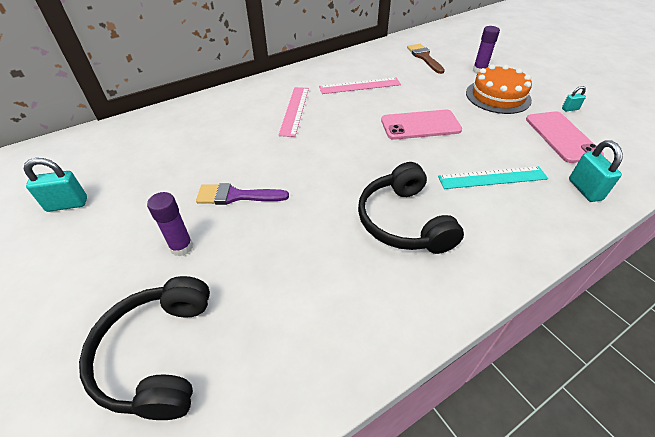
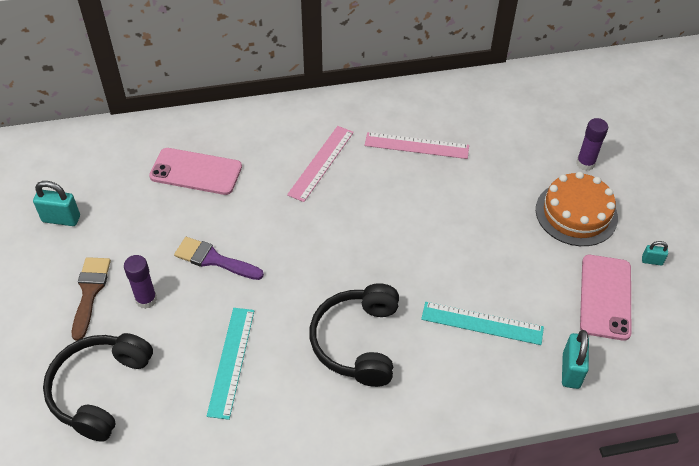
camera: 20 degrees right, 5 degrees up
(295, 275) = (231, 361): none -> turquoise ruler
(420, 125) = (451, 229): pink phone -> pink phone (196, 172)
(424, 57) = (528, 119): brown brush -> brown brush (90, 292)

